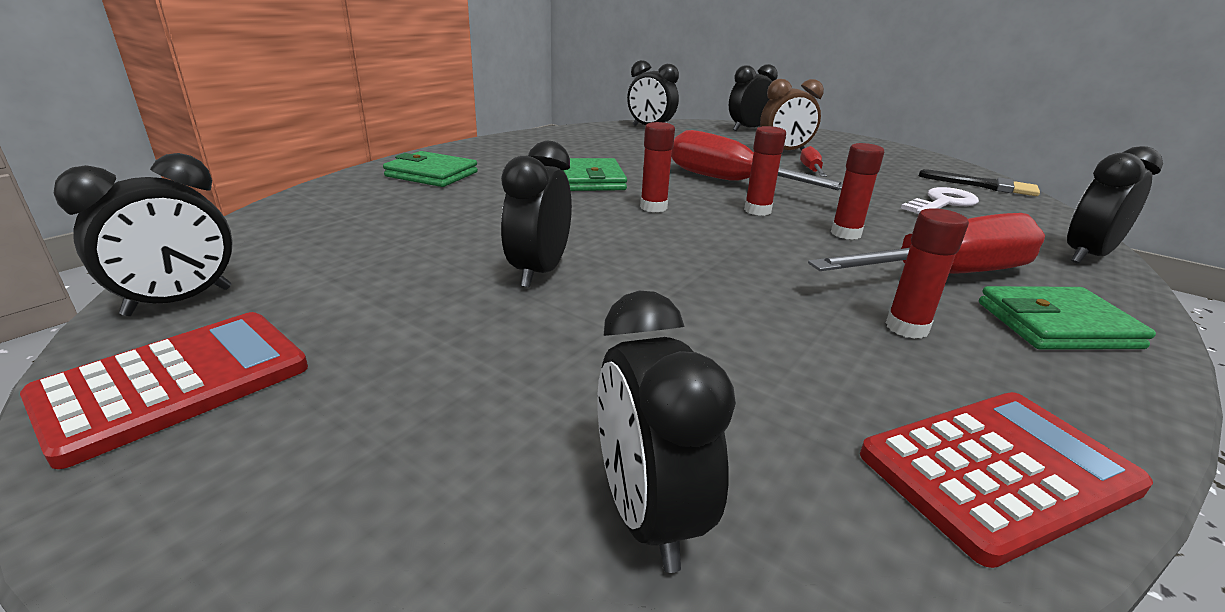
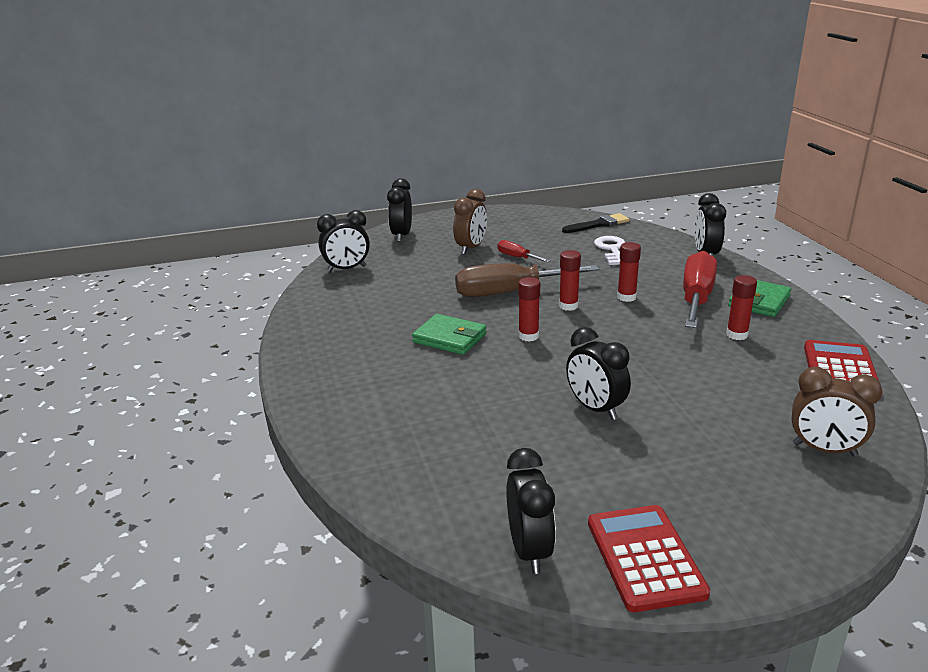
camera: 50 degrees left, 0 degrees up
(431, 174) = (357, 399): green wallet -> none
(647, 514) = (824, 450): black clock -> brown clock
(729, 182) = (509, 292): red screwdriver -> brown screwdriver

